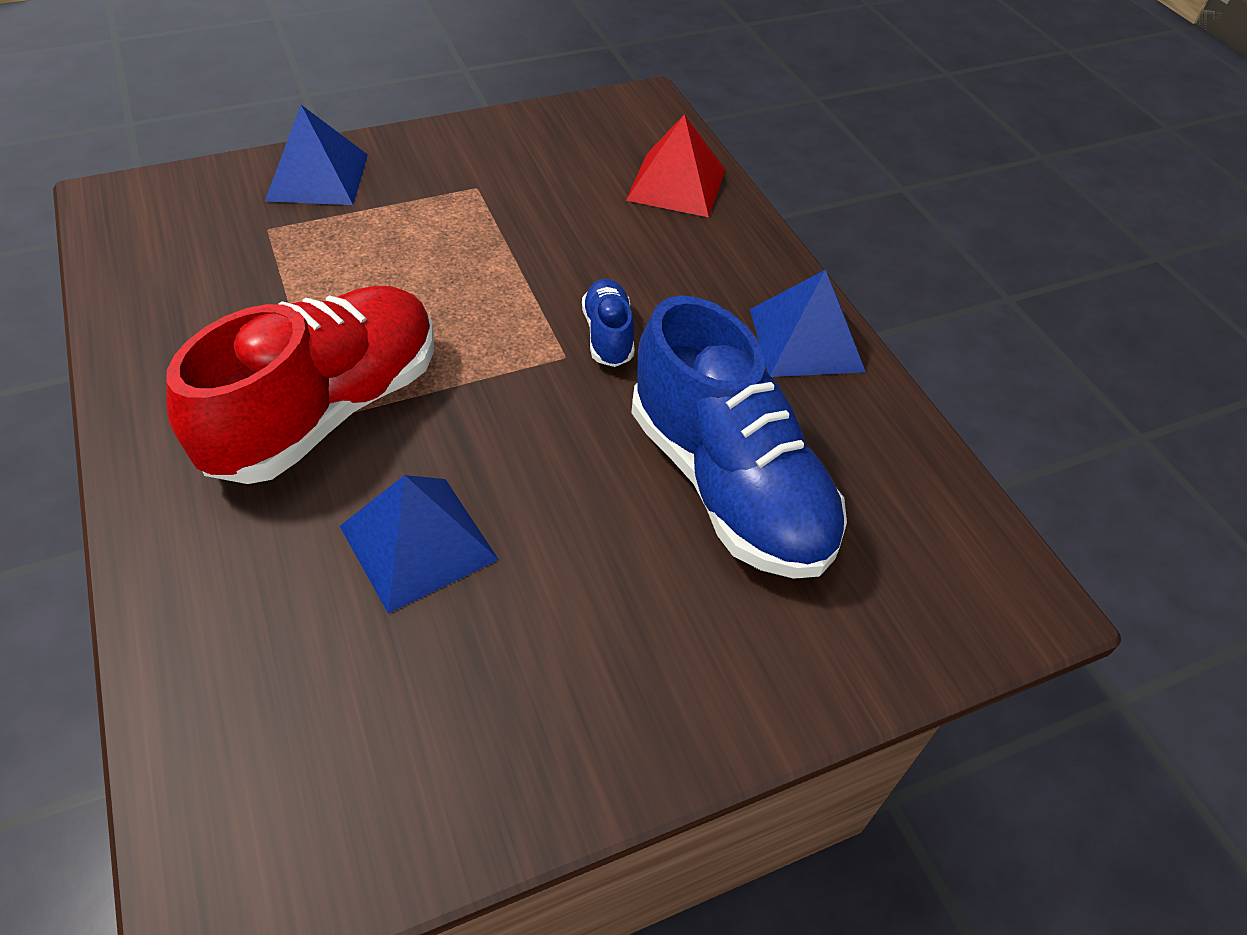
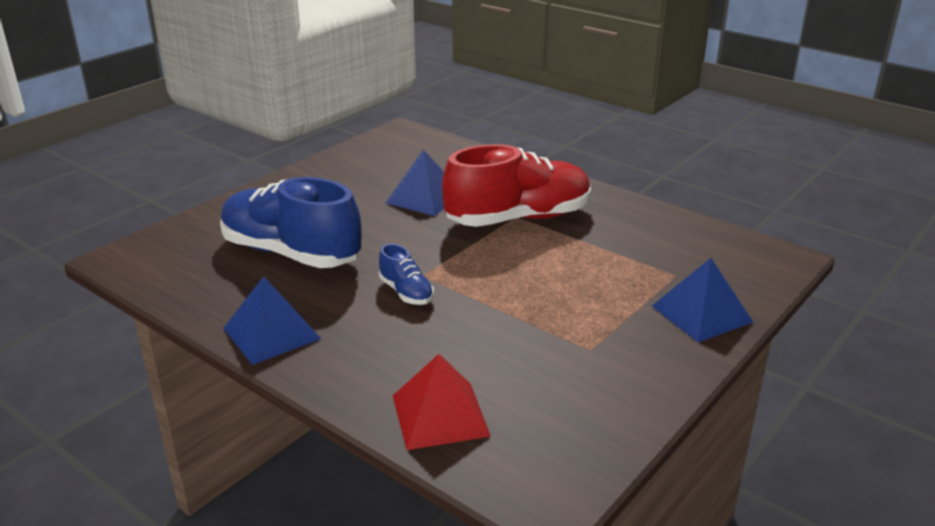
camera: 155 degrees right, 20 degrees down
(326, 411) = (518, 218): red shoe -> red shoe turned 120 degrees counterclockwise

